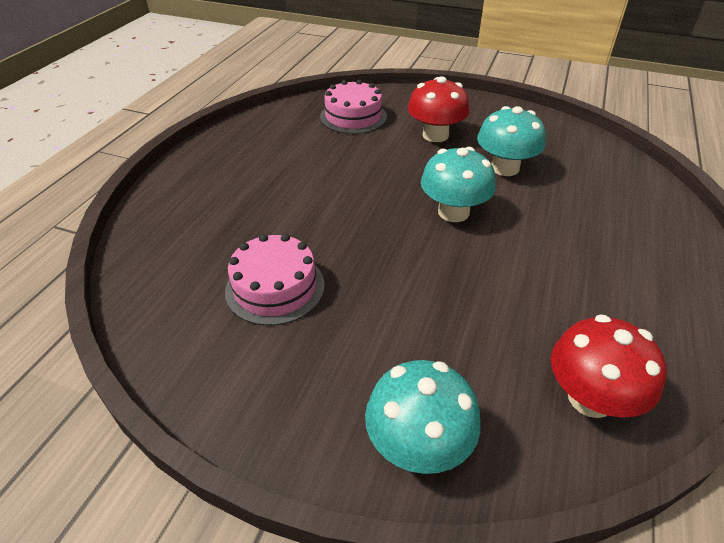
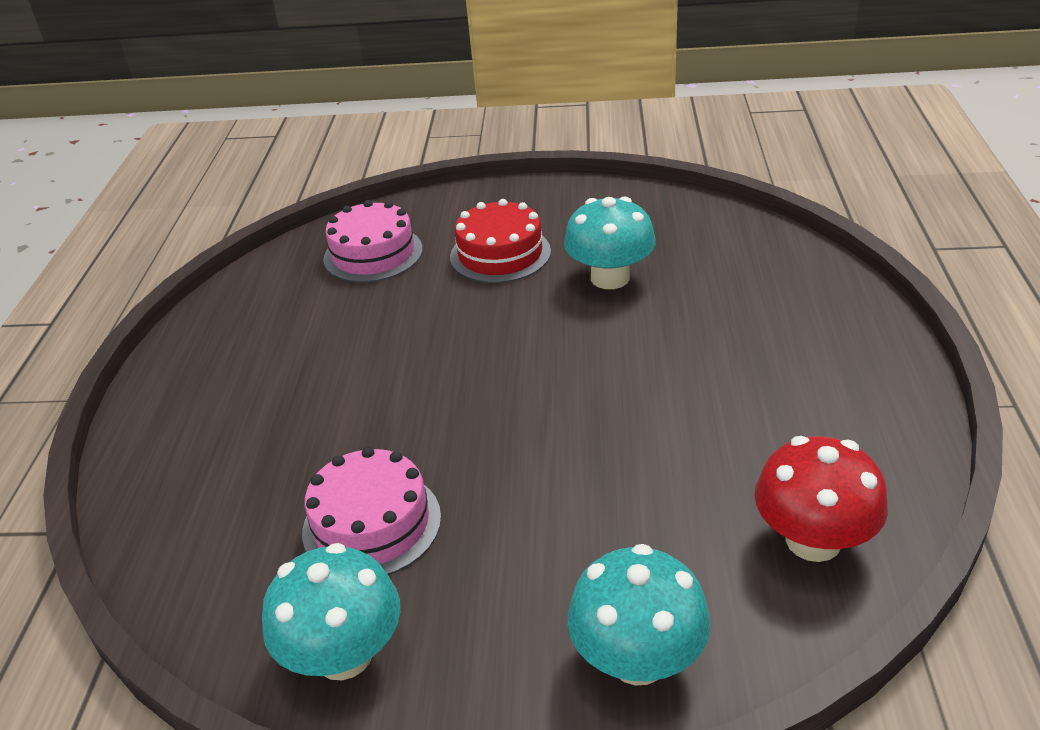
camera: 15 degrees left, 5 degrees down
(435, 135) = (500, 254): red mushroom -> red cake
(453, 212) = (566, 356): turquoise mushroom -> turquoise mushroom (344, 654)

